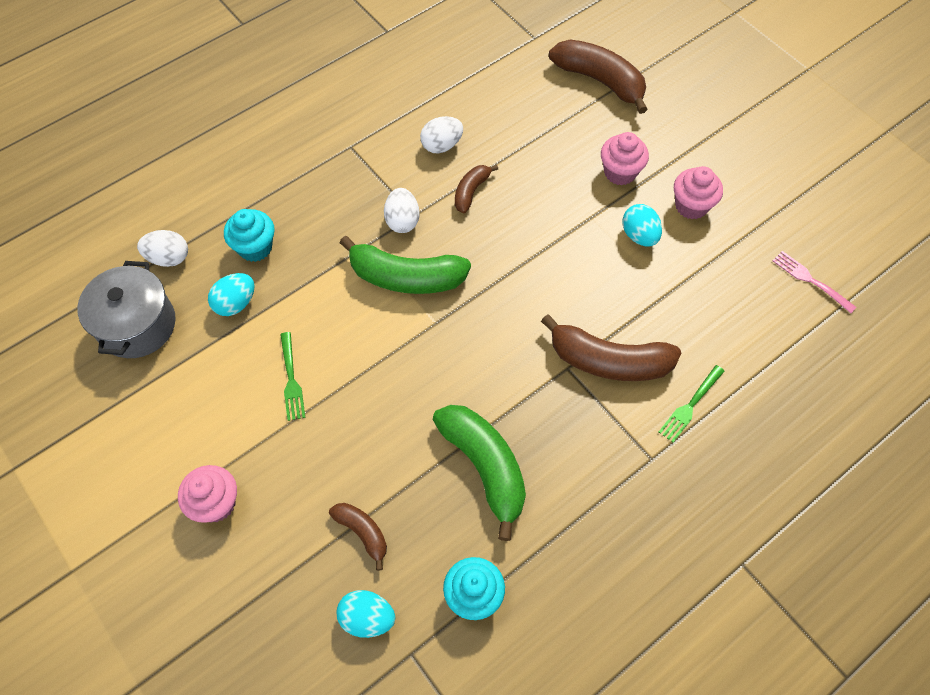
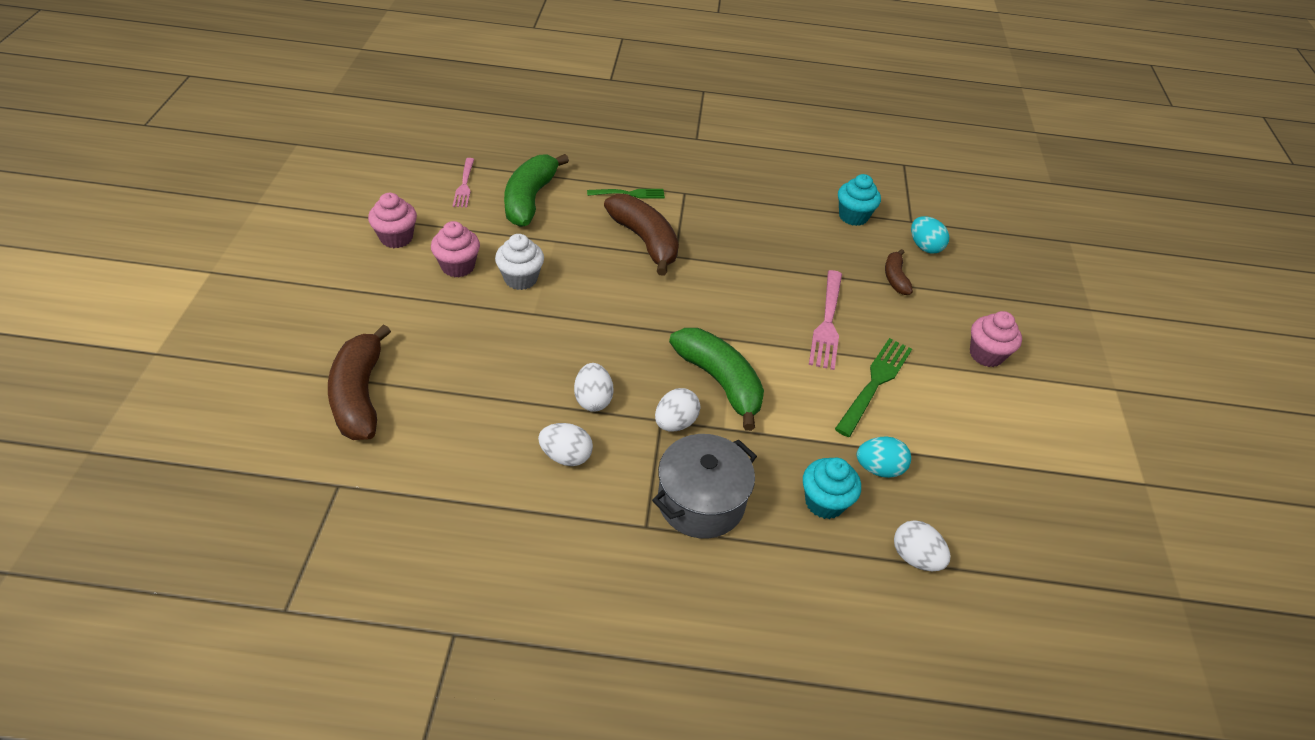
camera: 140 degrees left, 15 degrees down
(137, 325) = (981, 517): grey pot -> grey pot (701, 502)
(291, 379) = (874, 384): green fork -> green fork, size x1.58
(379, 412) = (827, 322): none -> pink fork
(471, 191) = (593, 399): brown banana -> white egg
(485, 467) = (786, 253): green banana -> green banana (530, 199)
(620, 172) = (466, 322): pink cupcake -> pink cupcake (396, 238)
(639, 235) = (520, 279): turquoise egg -> white cupcake

